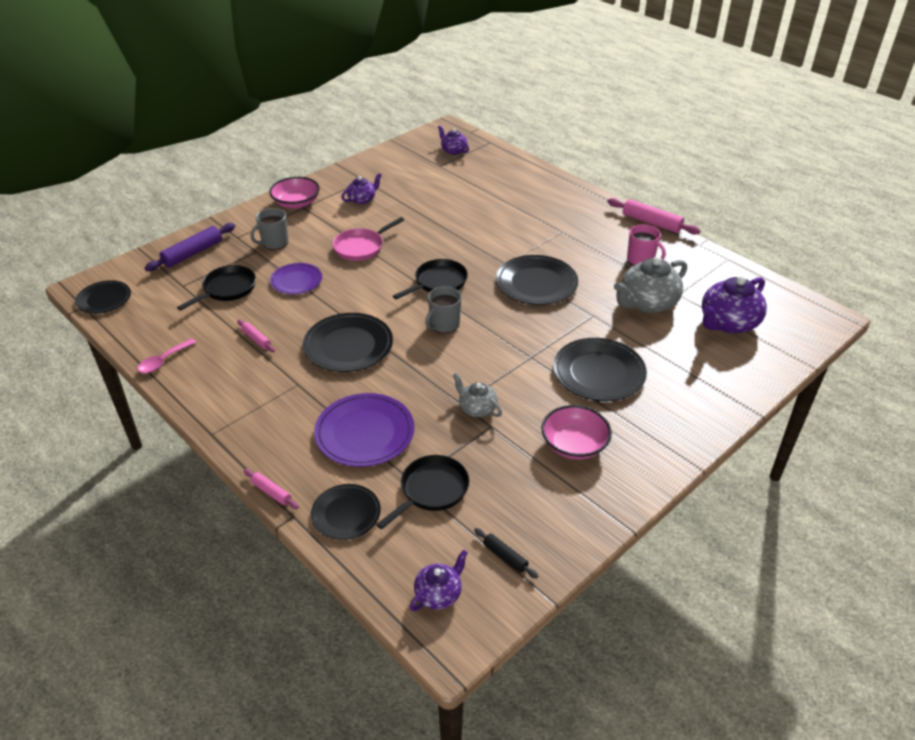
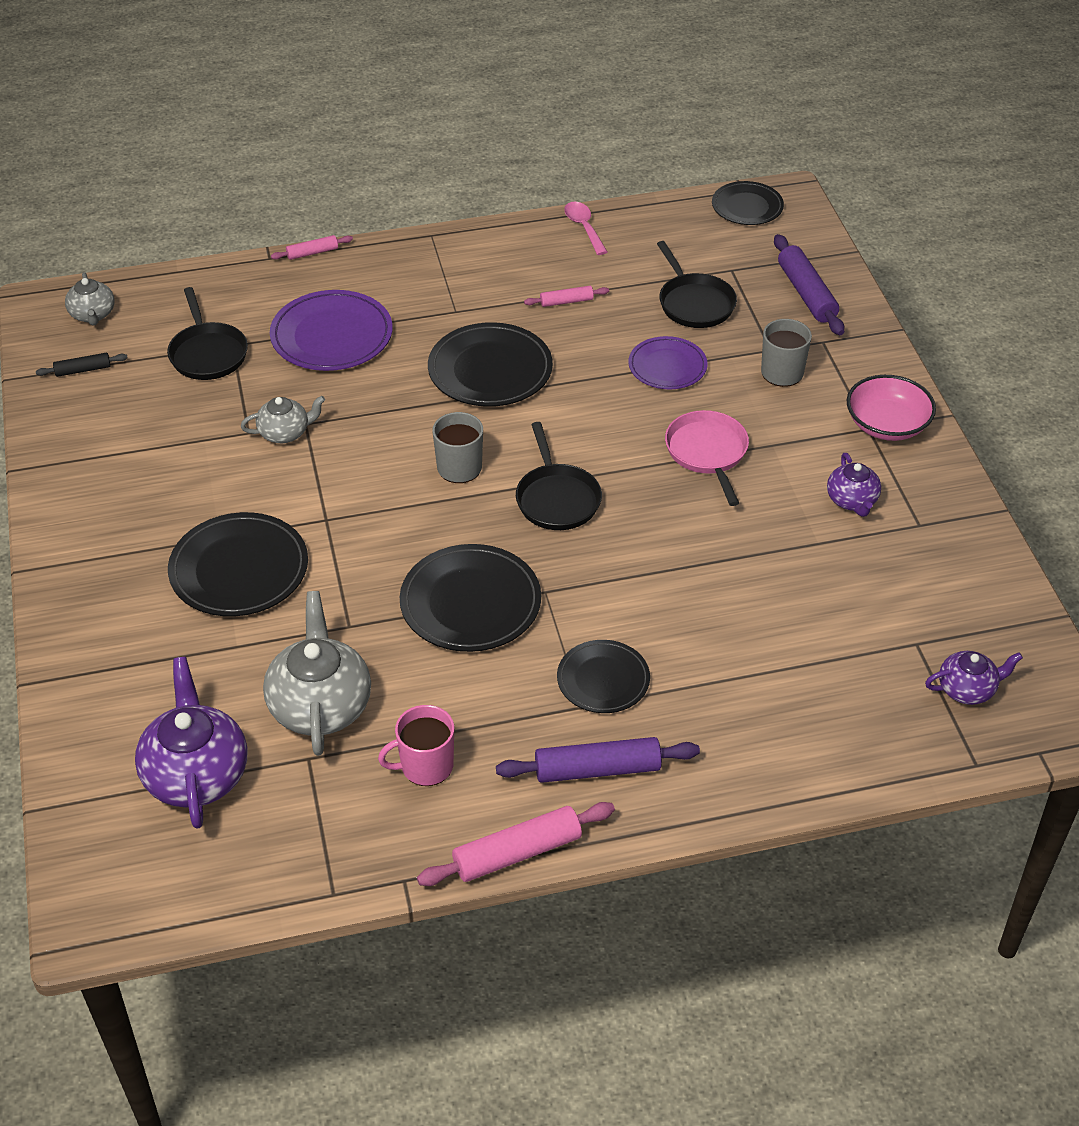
camera: 120 degrees right, 5 degrees up
(346, 514) = (238, 290): black plate -> black plate (603, 679)
(439, 594) = (93, 315): purple teapot -> grey teapot
(574, 444) = (156, 485): pink bowl -> none
(589, 217) = (597, 769): none -> purple rolling pin

